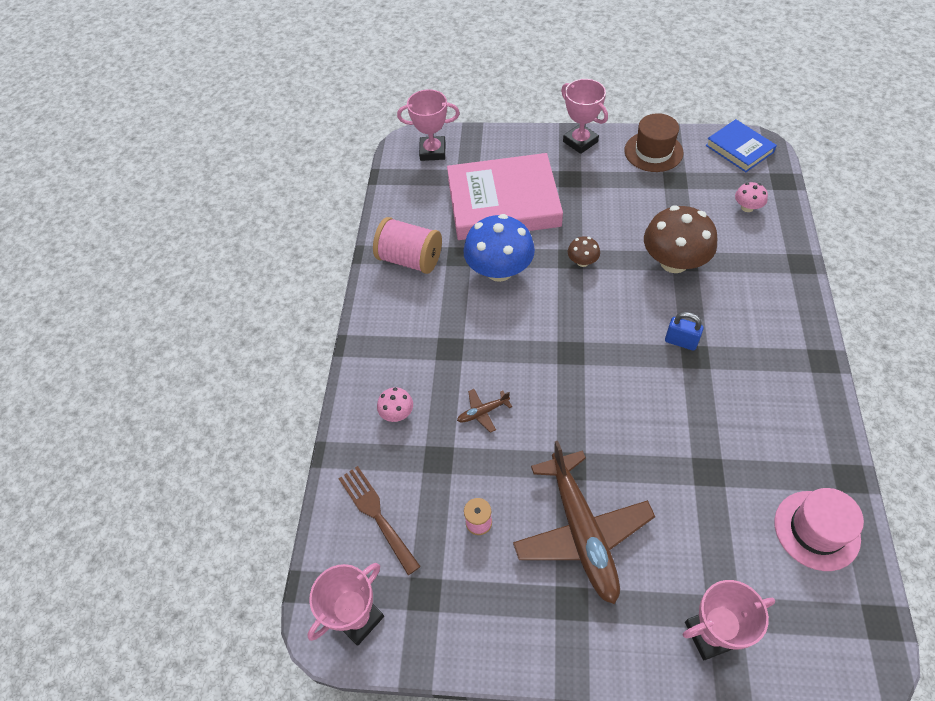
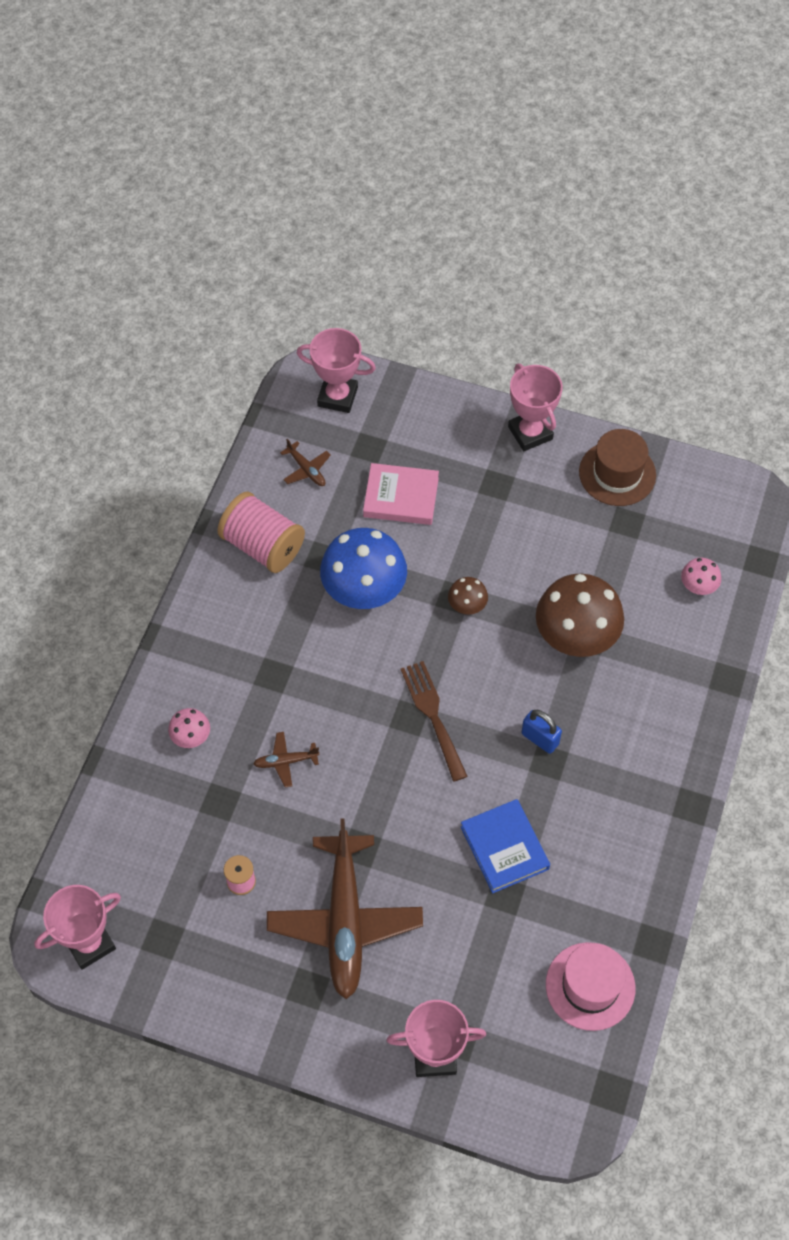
camera: 10 degrees right, 5 degrees up
(376, 515) = (136, 844): brown fork -> brown fork (433, 715)
(426, 201) = (306, 469): none -> brown plane
(503, 203) = (401, 497): pink book -> pink book, size x0.52
(739, 149) = (728, 499): blue book -> blue book (504, 848)

